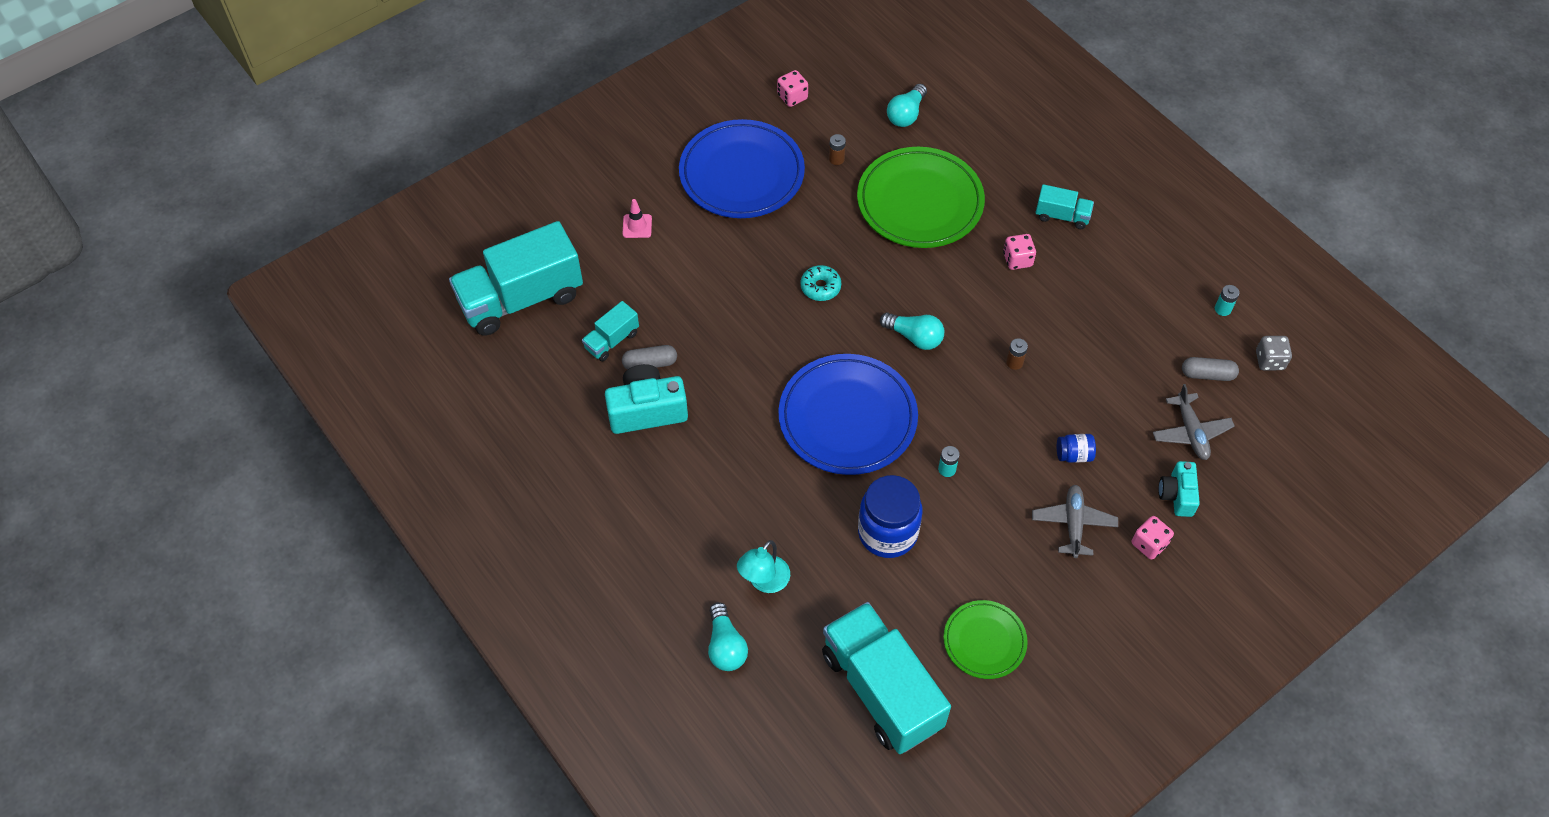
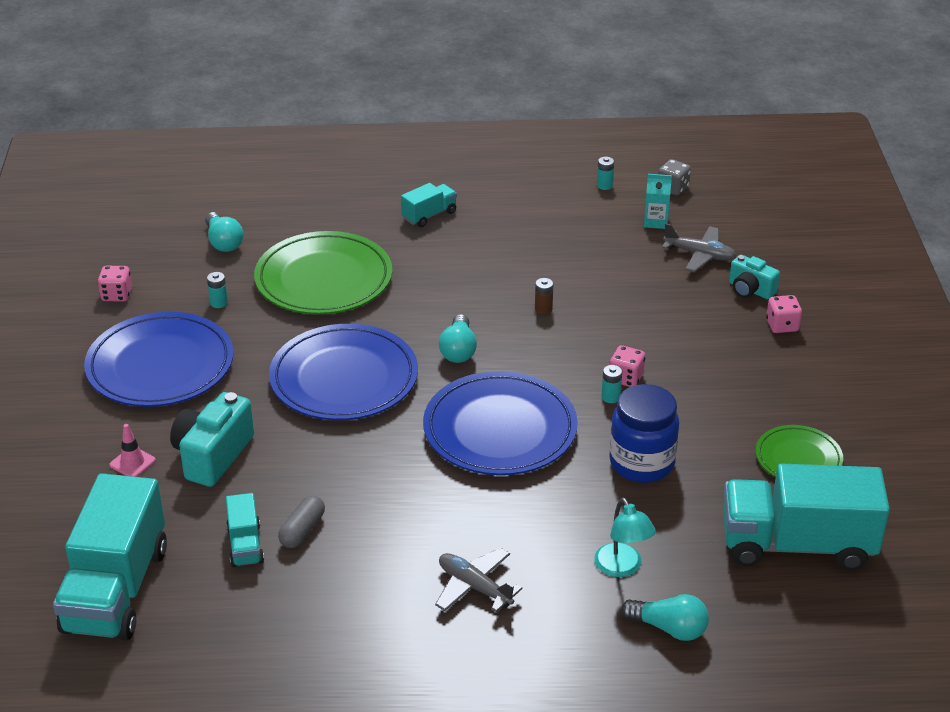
camera: 55 degrees left, 20 degrees down
(647, 410) = (354, 558): turquoise camera -> turquoise camera (213, 455)
(820, 287) = (344, 379): turquoise donut -> blue plate
(836, 159) = (219, 303): brown battery -> turquoise battery
(914, 337) = (458, 350): turquoise light bulb -> turquoise light bulb turned 120 degrees clockwise
(1017, 260) = (444, 258): pink dice -> pink dice (626, 378)
(1073, 524) = (728, 355): grey plane -> grey plane (474, 587)
(1074, 455) = (663, 322): blue jar -> none
(1207, 374) = (655, 221): grey capsule -> turquoise carton

